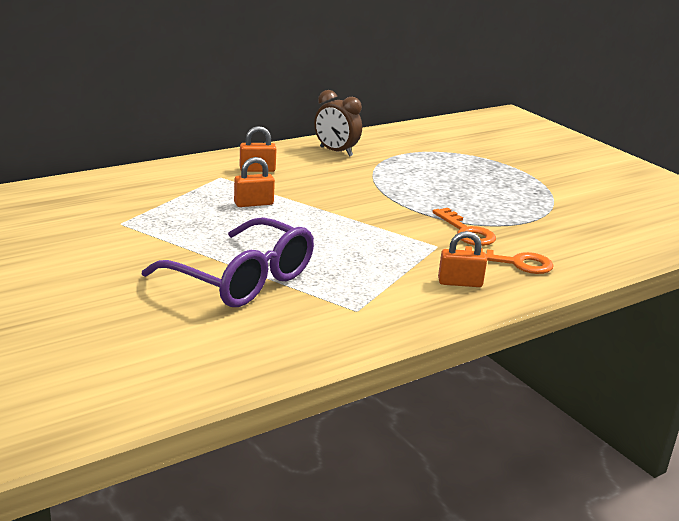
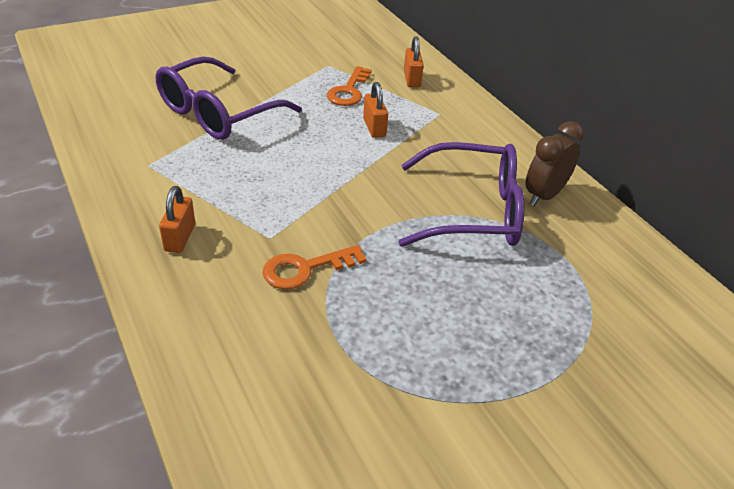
camera: 95 degrees right, 15 degrees up
(257, 170) = (465, 135): orange padlock -> orange padlock (412, 79)
(366, 174) = (473, 211): none -> purple glasses
(515, 263) = (216, 294): orange key -> orange key (349, 91)

